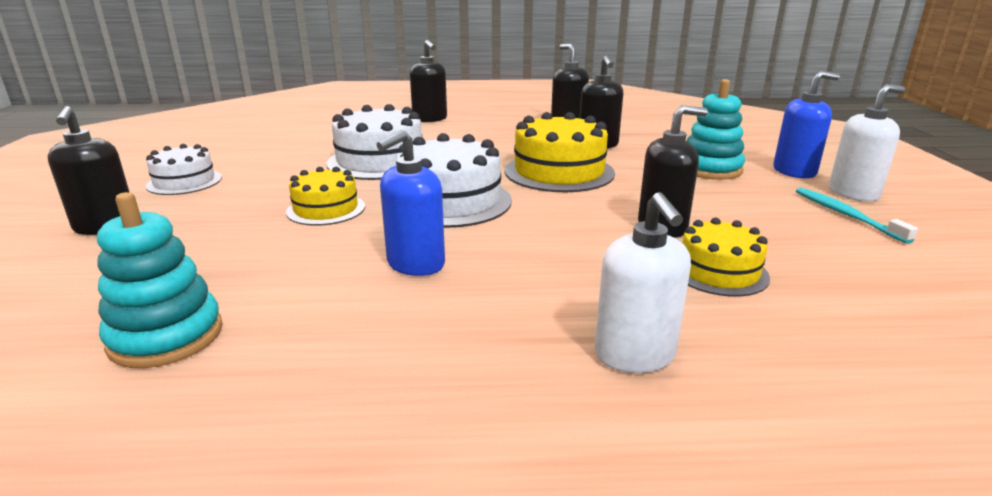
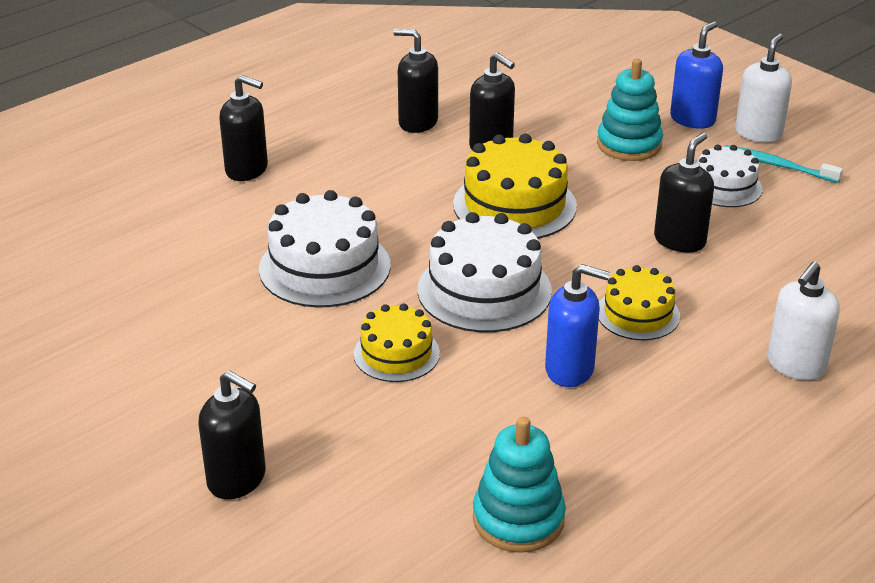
camera: 40 degrees left, 10 degrees up
(184, 182) = (180, 394): white cake -> white cake (725, 187)
(415, 264) = (570, 370): blue soap dispenser -> blue soap dispenser turned 75 degrees counterclockwise
(635, 355) = (795, 365): white soap dispenser -> white soap dispenser turned 90 degrees clockwise
(718, 271) = (763, 270): yellow cake -> yellow cake (638, 314)

